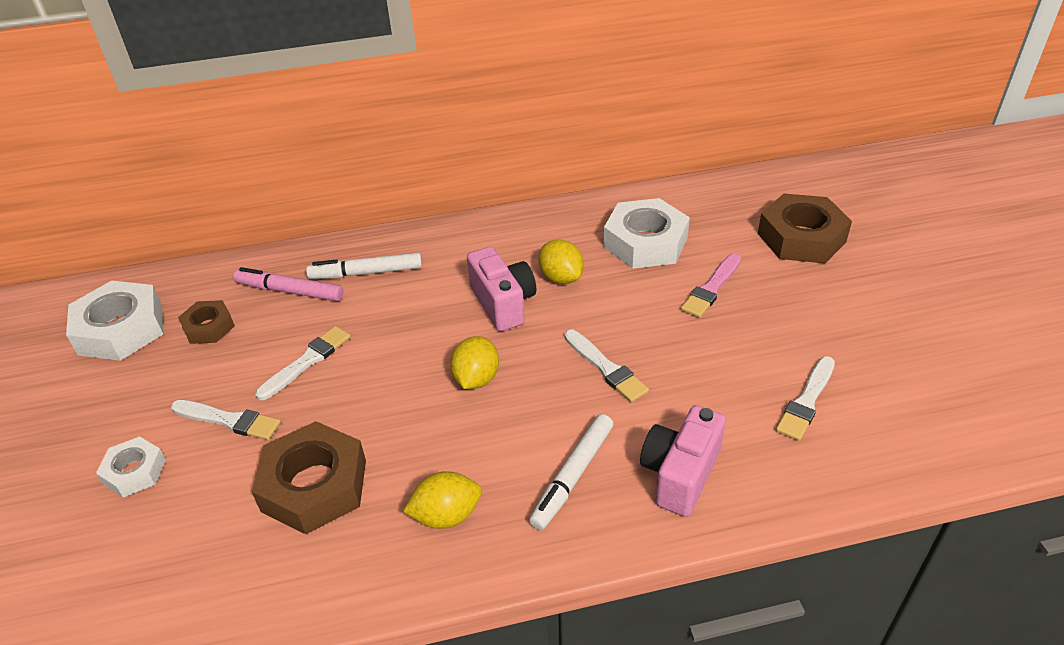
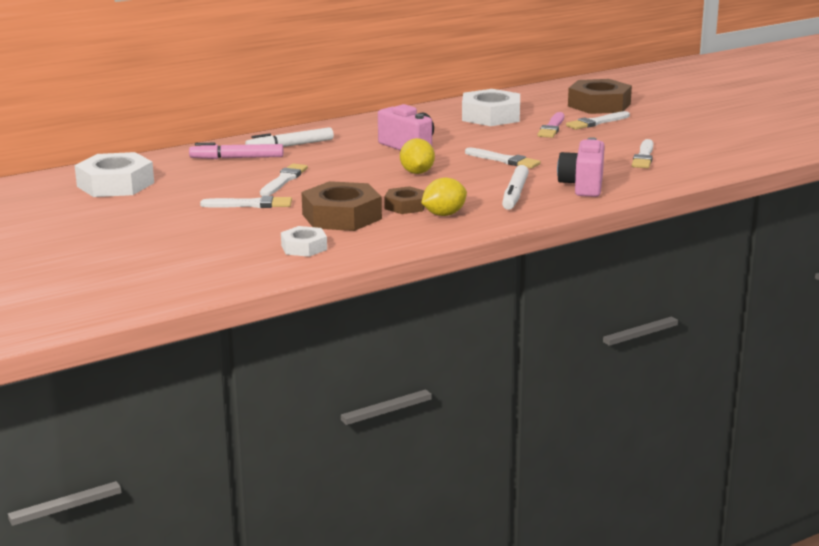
camera: 20 degrees left, 20 degrees down
(134, 472) = (201, 227): white nut -> white nut (304, 247)
(208, 327) = (188, 176): brown nut -> brown nut (405, 206)
(561, 277) = (441, 134): yellow lemon -> none
(778, 285) = (596, 122): none -> white brush

